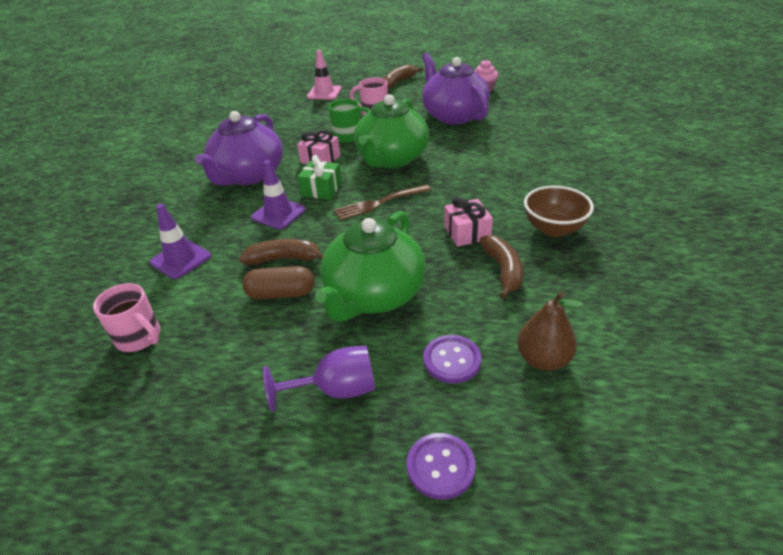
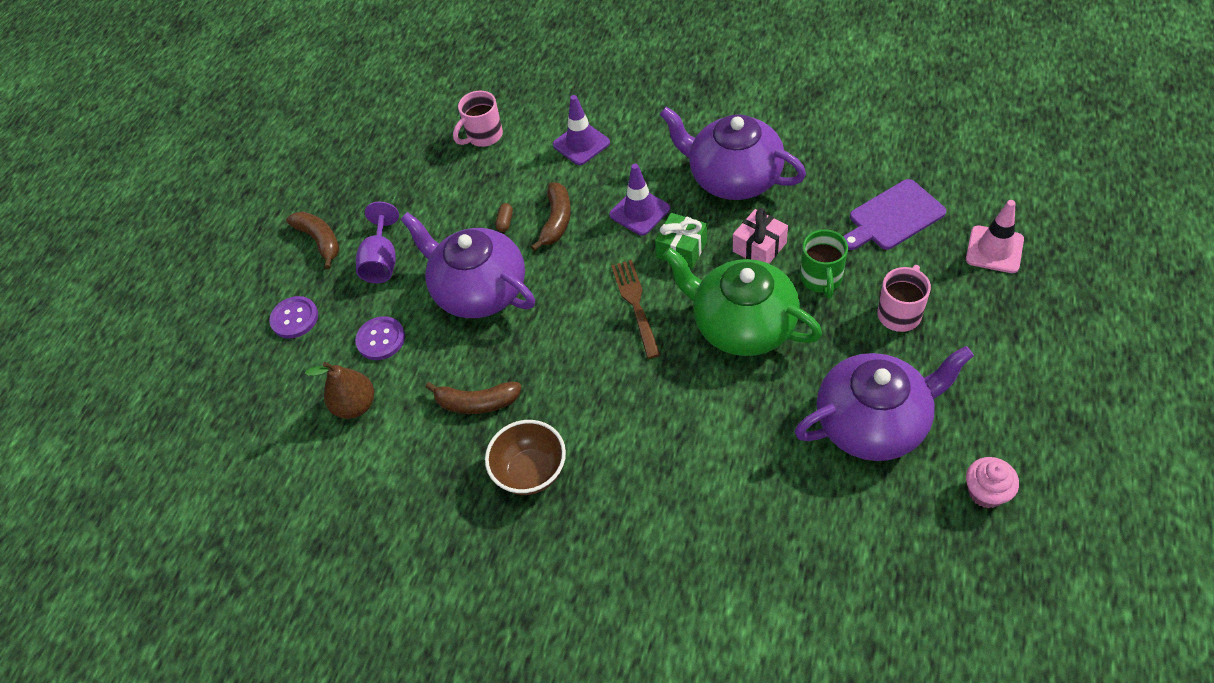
camera: 105 degrees right, 15 degrees up
(281, 294) = (505, 222): brown capsule -> brown capsule, size x0.50
(296, 119) = (893, 217): none -> purple cutting board
(374, 295) = (479, 290): green teapot -> purple teapot
(399, 82) = (1037, 359): brown banana -> brown banana (320, 241)
(467, 232) = (551, 382): pink gift -> none

